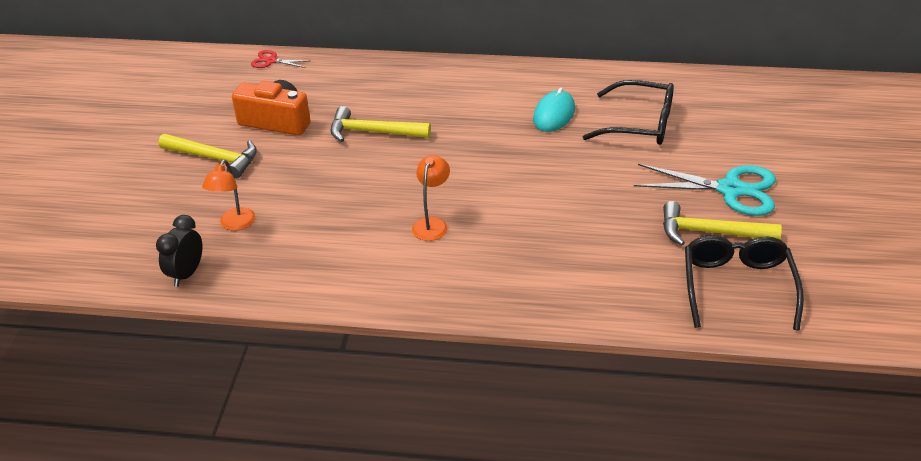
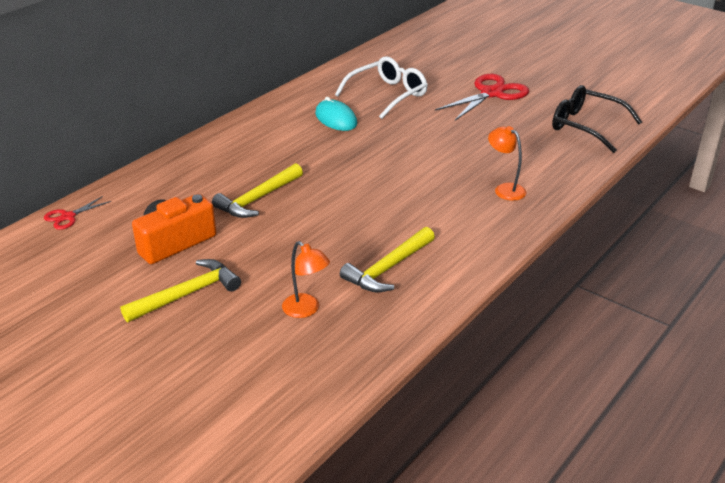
camera: 60 degrees left, 5 degrees down
(186, 274) = (351, 359): black clock -> none
(432, 224) = (412, 211): orange lamp -> orange lamp (505, 189)
(640, 124) = (387, 95): black glasses -> white glasses
(711, 232) = (527, 115): yellow hammer -> yellow hammer (388, 268)
(730, 190) = (491, 93): turquoise scissors -> red scissors

